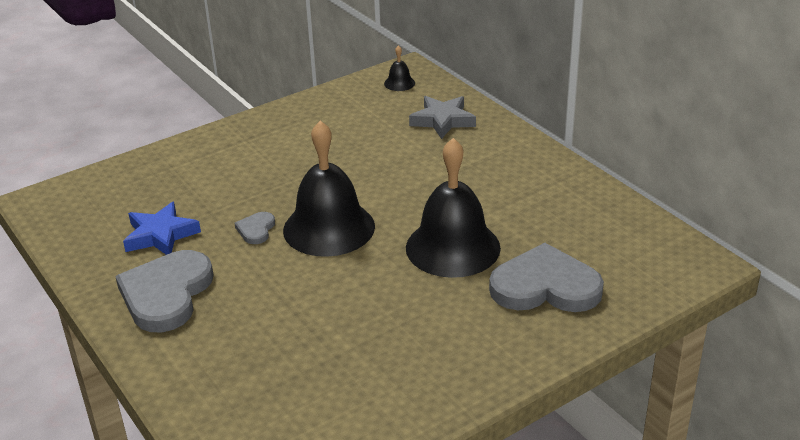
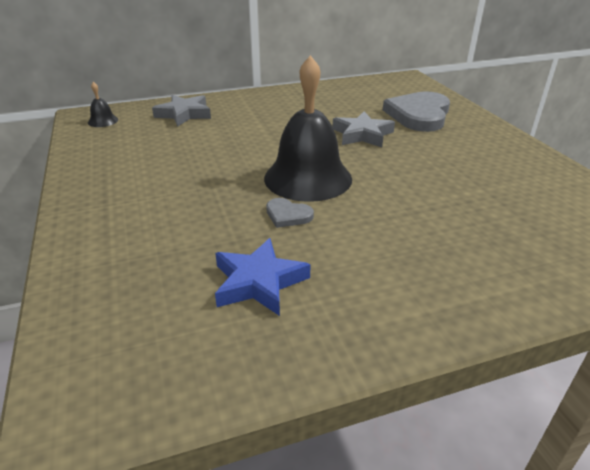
camera: 75 degrees left, 0 degrees up
(166, 294) = (382, 286): grey heart -> none
(453, 247) = (362, 134): black bell -> grey star

